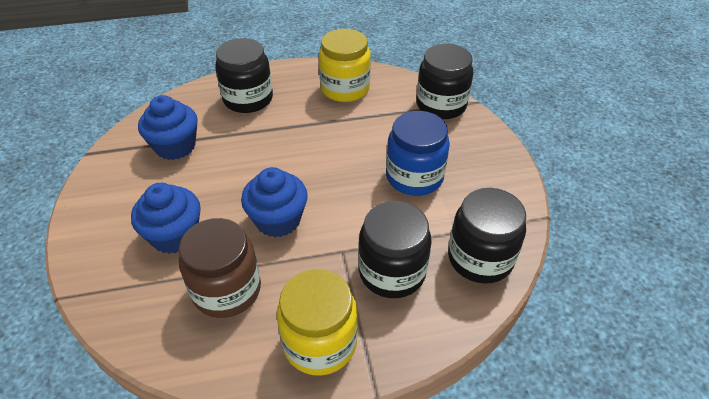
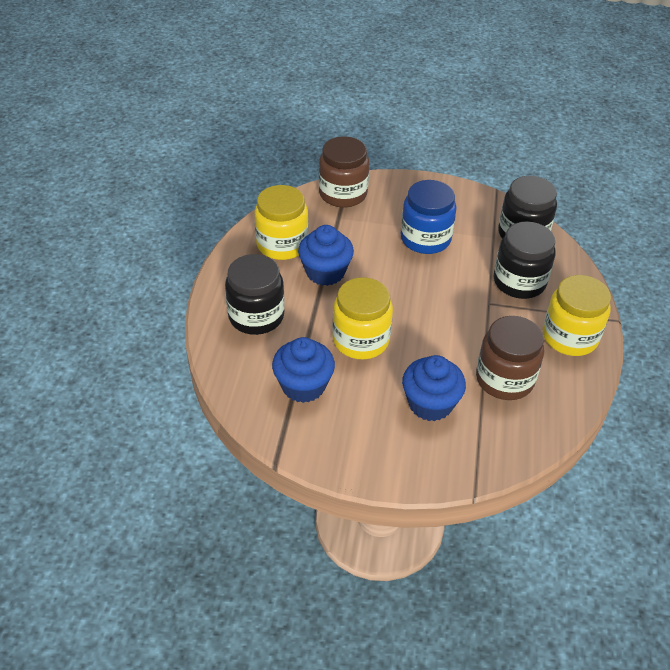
camera: 70 degrees left, 0 degrees up
(244, 166) = (361, 340): none -> yellow jar
(278, 220) = (439, 332): blue cupcake -> blue cupcake (325, 272)
(441, 105) = (343, 194): black jar -> brown jar

